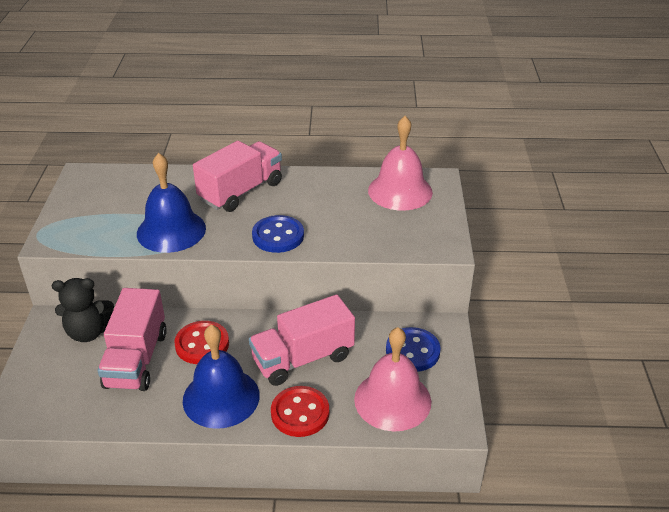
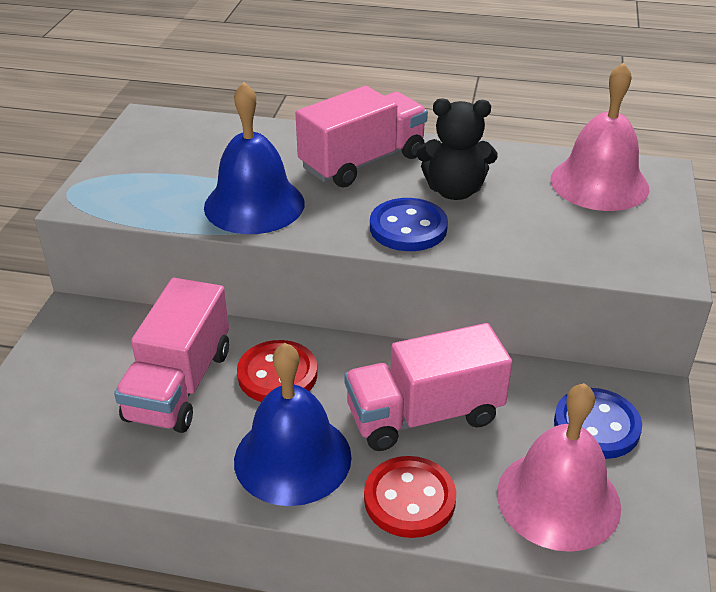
camera: 10 degrees right, 0 degrees up
(88, 332) = (120, 337): black teddy bear -> black teddy bear (454, 191)

